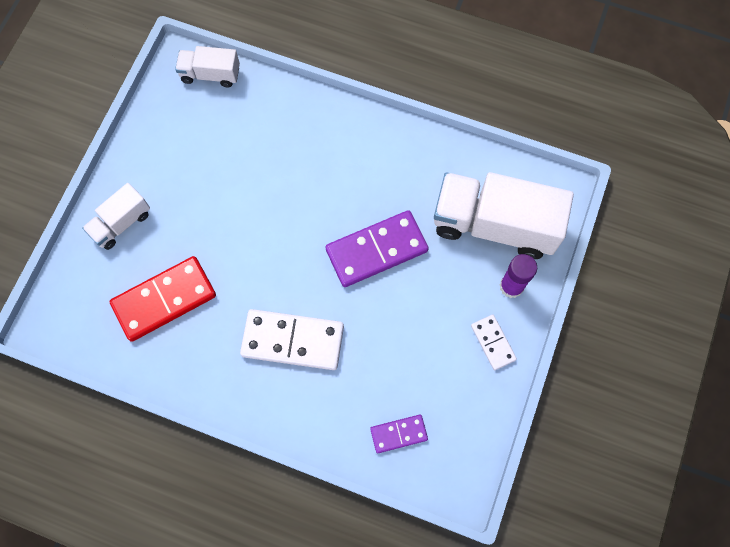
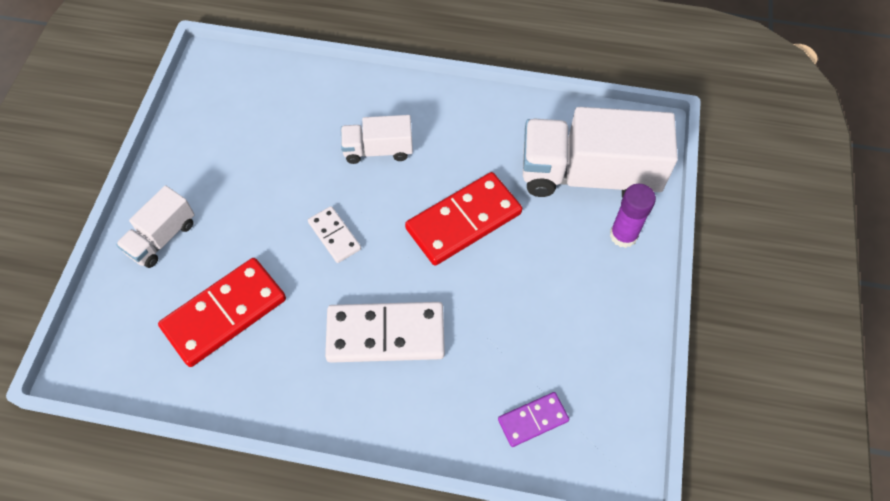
camera: 10 degrees left, 10 degrees down
(210, 74) = (245, 71): white truck -> white truck (378, 150)
(376, 250) = (463, 221): purple domino -> red domino
(493, 343) = (618, 298): white domino -> white domino (334, 236)

